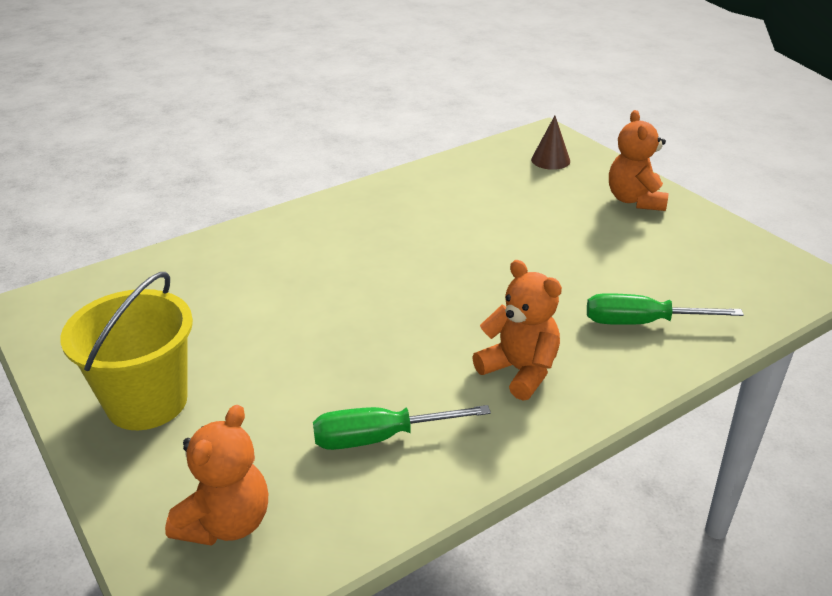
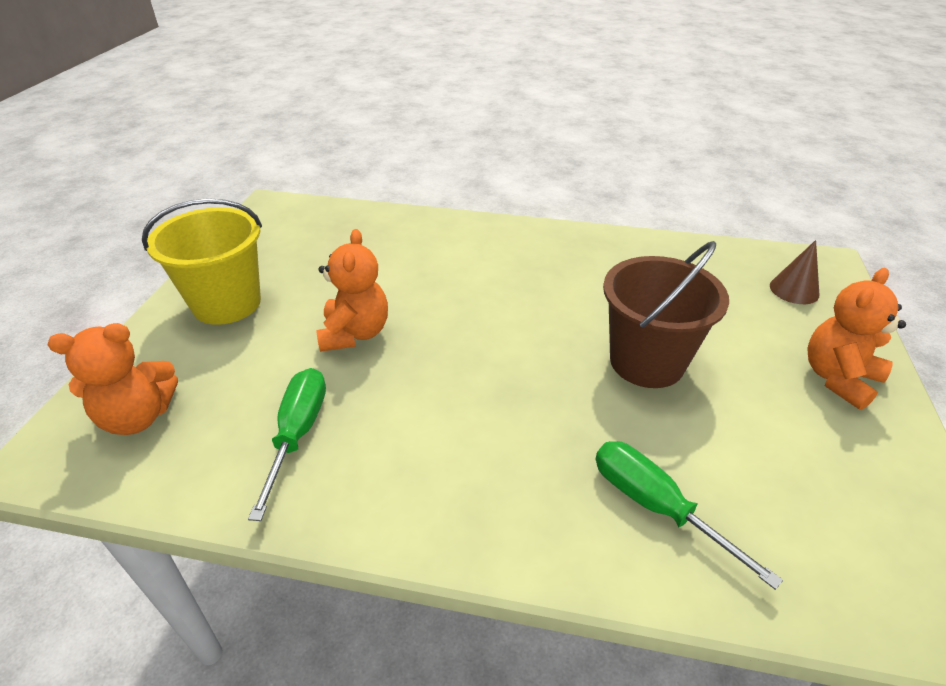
camera: 45 degrees right, 5 degrees up
(380, 438) = (297, 434): green screwdriver -> green screwdriver turned 60 degrees clockwise
(520, 371) = (472, 463): orange teddy bear -> orange teddy bear (355, 333)
(531, 250) = (646, 362): none -> brown bucket

